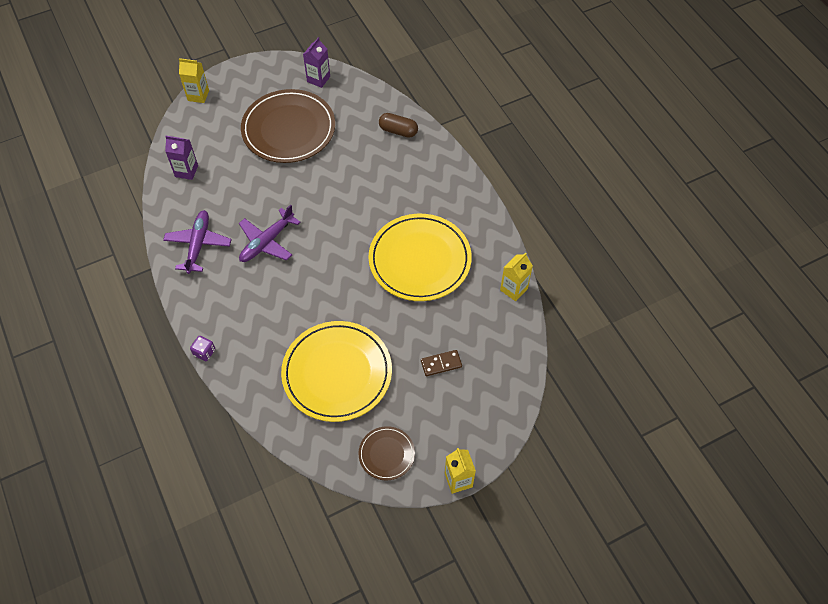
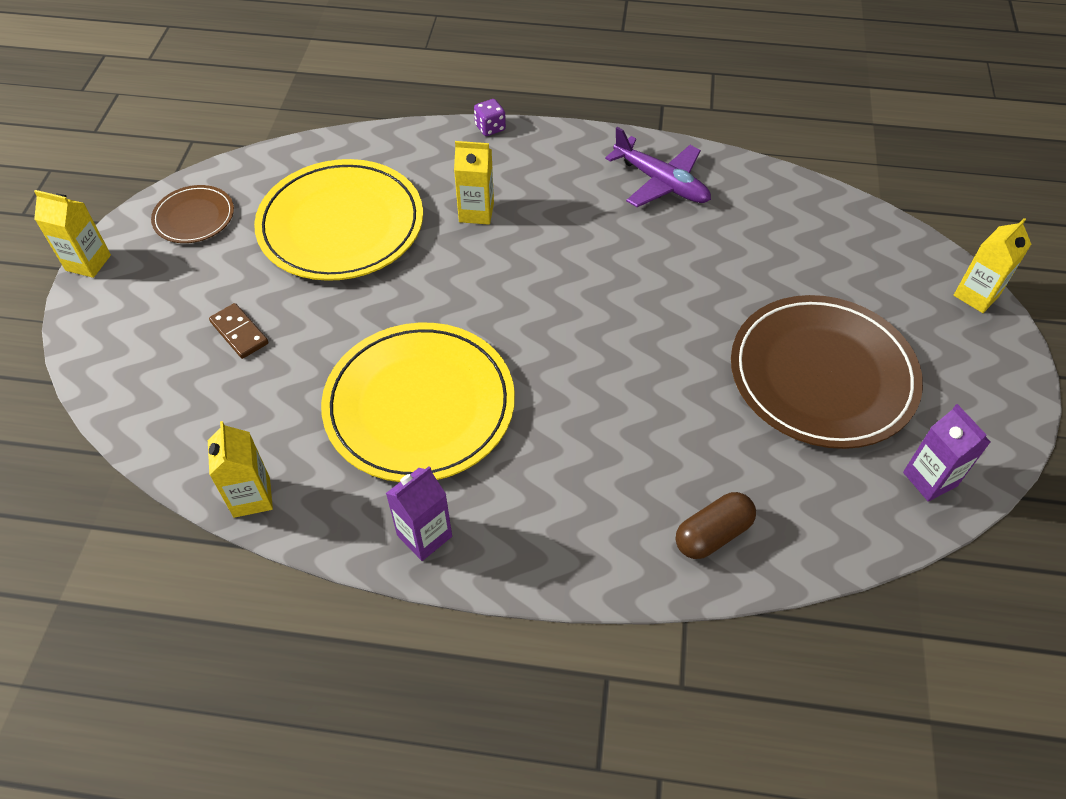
camera: 125 degrees right, 5 degrees down
(186, 171) = (810, 221): purple carton -> purple carton (424, 536)
(267, 242) = (607, 250): purple plane -> none
(281, 315) = (476, 212): none -> yellow carton
(441, 364) = (239, 333): brown domino -> brown domino turned 60 degrees counterclockwise

